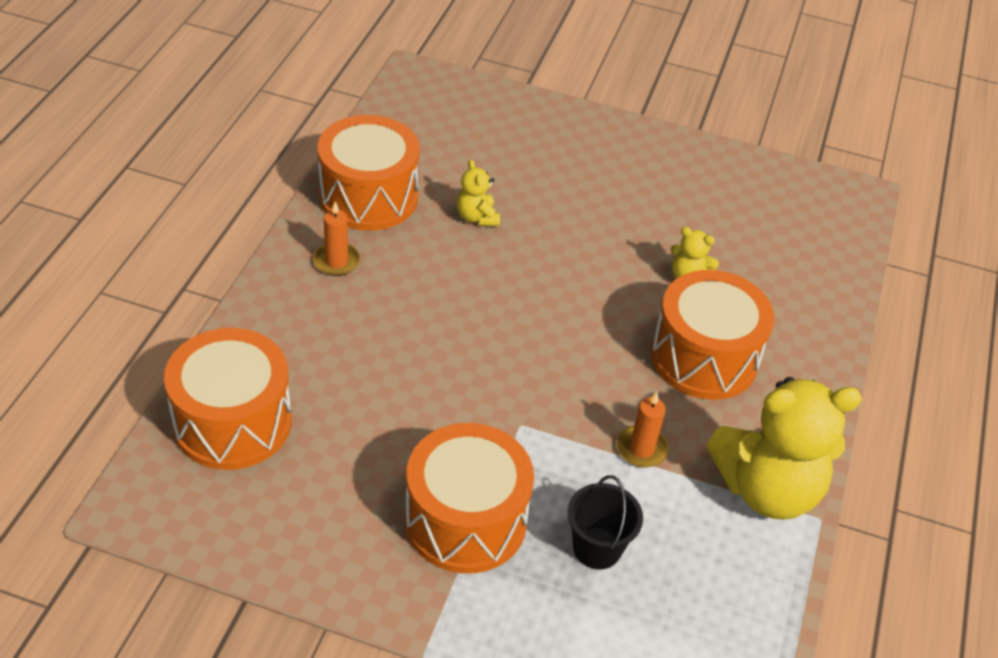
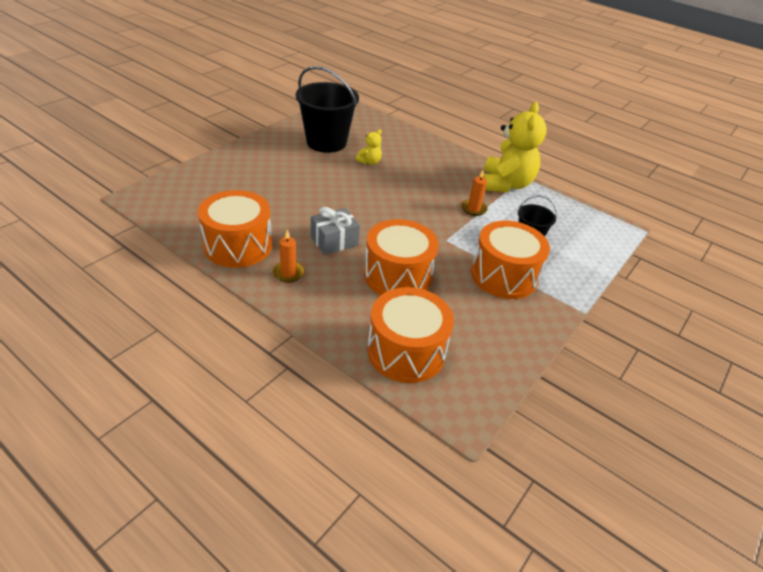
camera: 70 degrees left, 5 degrees down
(435, 289) = (334, 241): none -> grey gift
(477, 217) = (285, 211): yellow teddy bear -> none
(704, 357) = (424, 175): orange drum -> orange drum (397, 276)
(707, 209) = (326, 142): none -> black bucket

